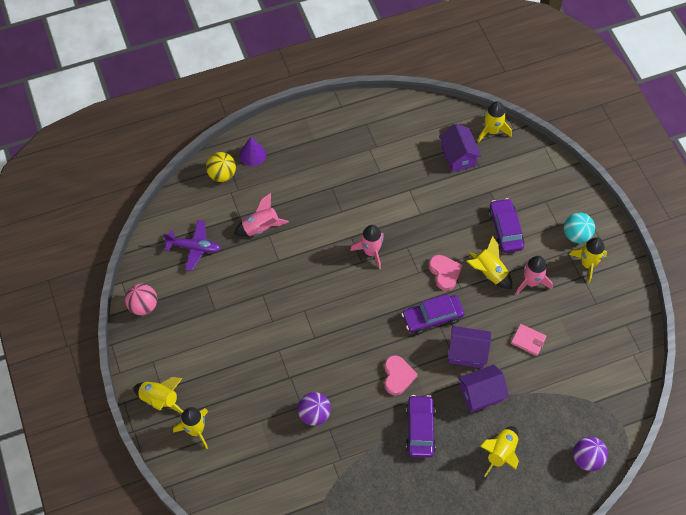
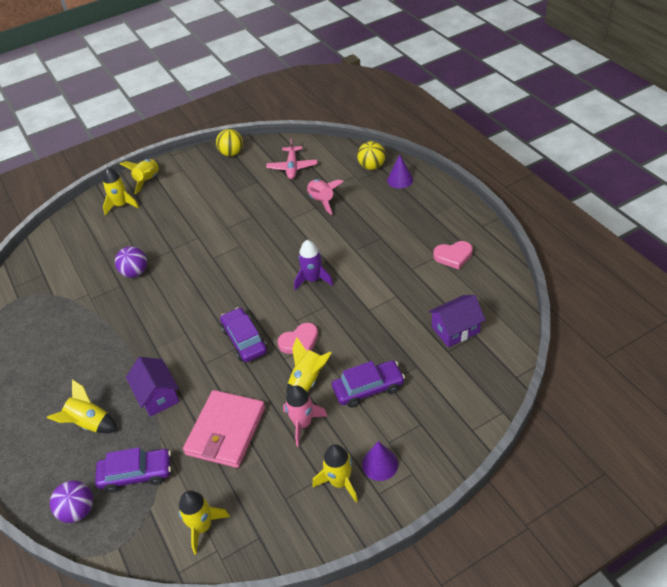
camera: 85 degrees right, 15 degrees down
(143, 306) = (231, 153): pink ball -> yellow ball
(194, 247) = (292, 167): purple plane -> pink plane
(371, 251) = (313, 279): pink rocket -> purple rocket
(398, 376) = (175, 324): pink heart -> pink heart (453, 256)
(420, 429) = (118, 351): purple car -> purple car (136, 474)
(467, 352) = (206, 376): purple house -> none
(492, 131) = (504, 355): yellow rocket -> yellow rocket (202, 526)
(528, 340) = (226, 431): pink wallet -> pink wallet, size x2.14
(576, 235) = (380, 464): turquoise ball -> purple cone

